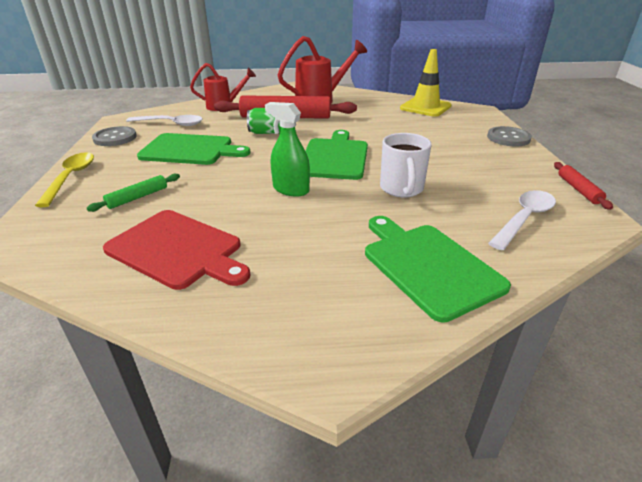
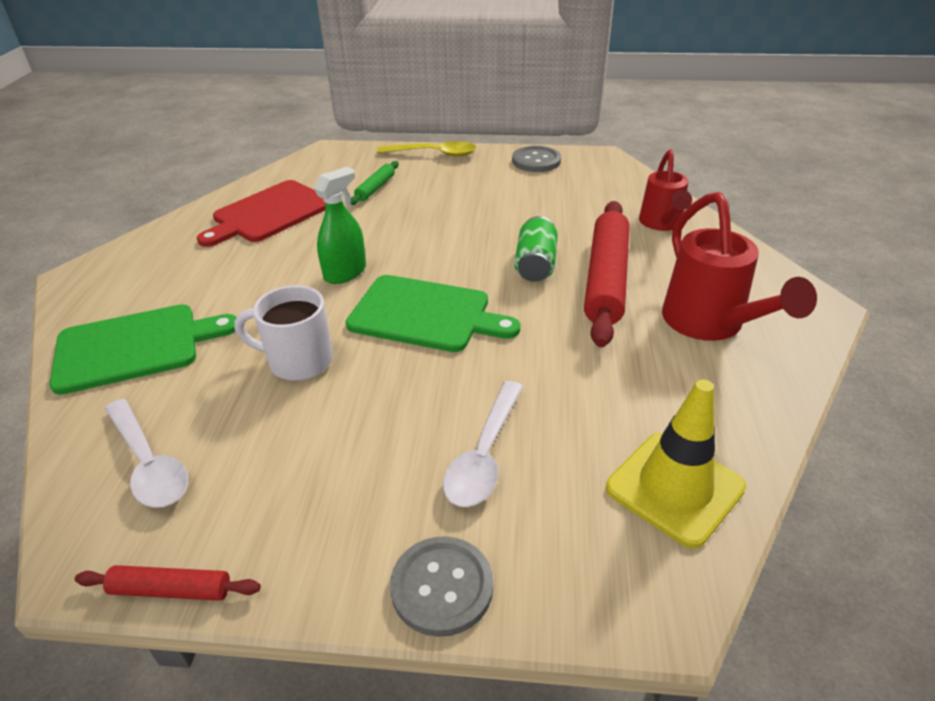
camera: 100 degrees right, 5 degrees up
(138, 197) = (375, 188): green rolling pin -> green rolling pin turned 60 degrees clockwise
(171, 124) = (581, 189): white spoon -> white spoon (484, 455)
(190, 150) = (486, 206): green cutting board -> none

